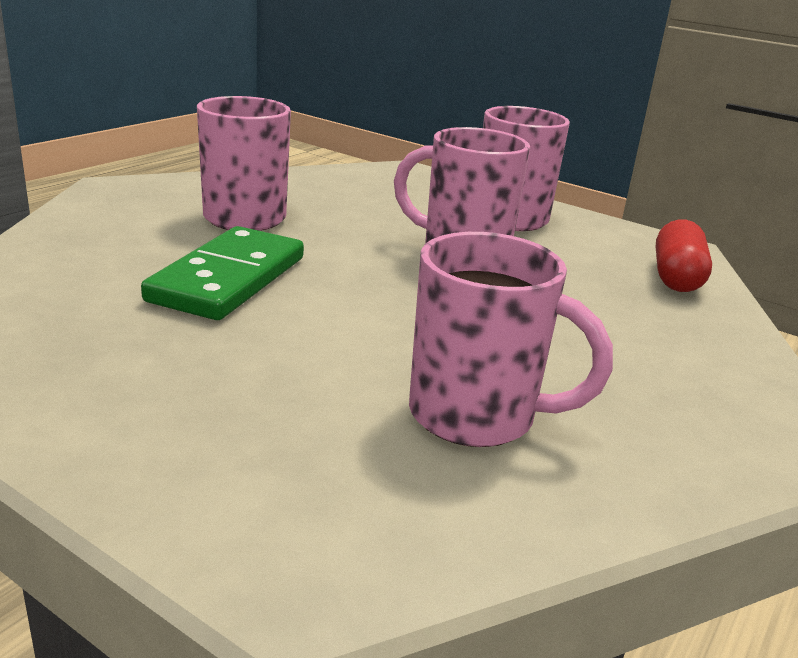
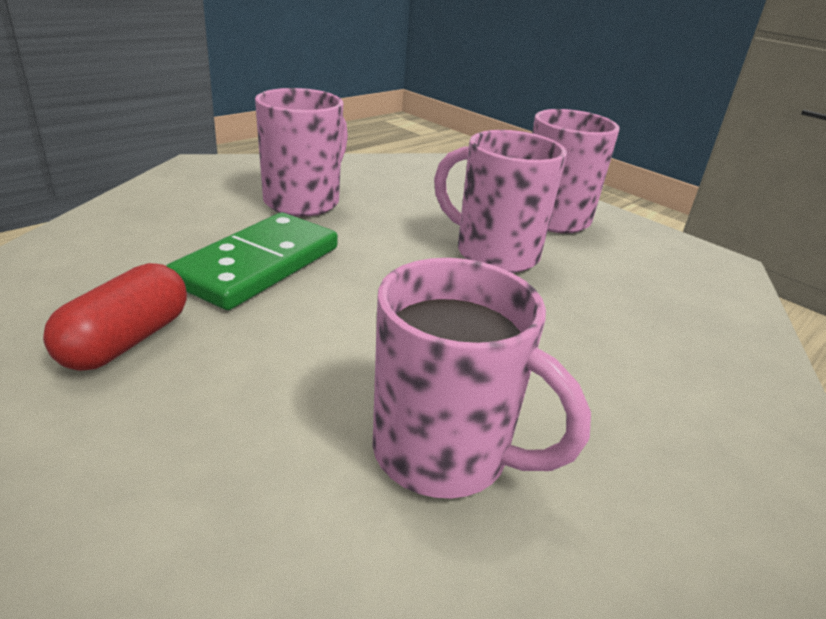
camera: 10 degrees right, 5 degrees up
(676, 277) = (710, 297): red capsule -> red capsule (126, 341)

